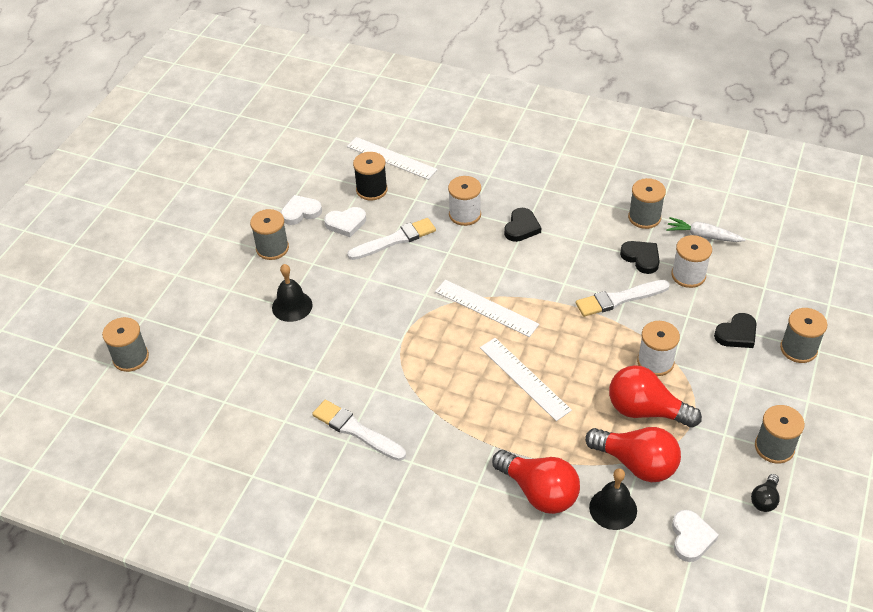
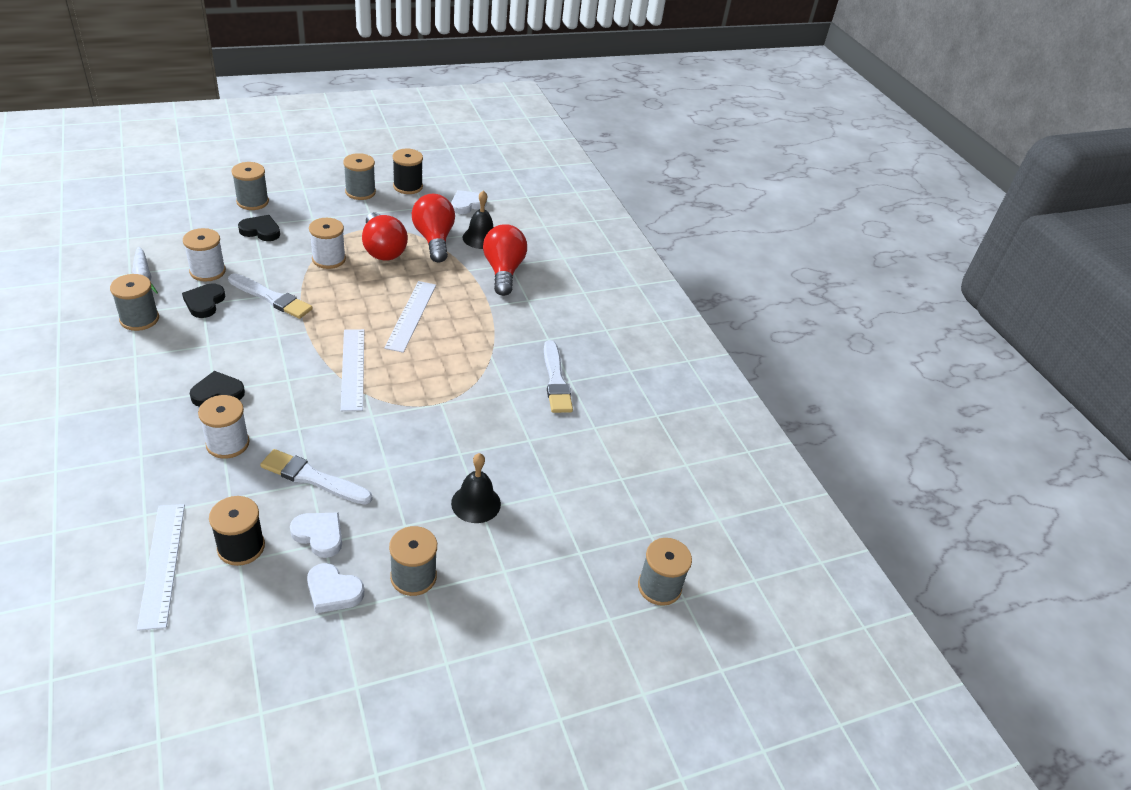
camera: 140 degrees left, 5 degrees down
(764, 499) = (408, 186): black light bulb -> black spool

